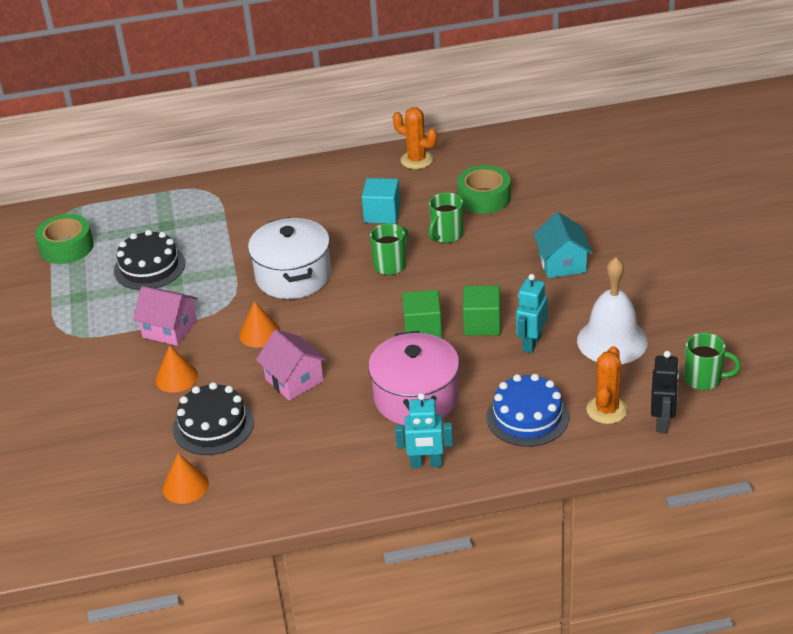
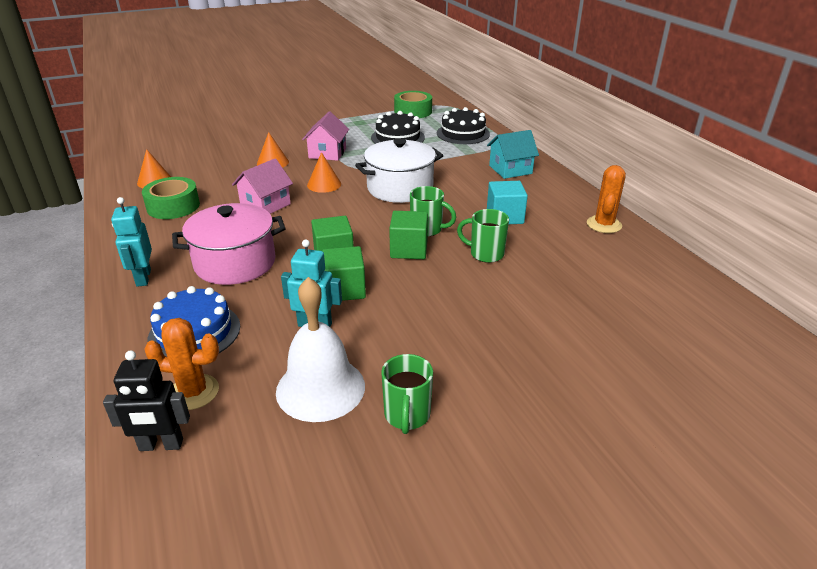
camera: 75 degrees right, 5 degrees down
(213, 425) = (217, 182): black cake -> black cake (463, 133)
(425, 280) = (409, 249): none -> green cube
(484, 197) = (562, 270): green tape -> green tape (173, 206)
(562, 263) = (463, 335): turquoise house -> turquoise house (510, 169)
(704, 379) = (238, 487): green mug -> green mug (407, 416)

